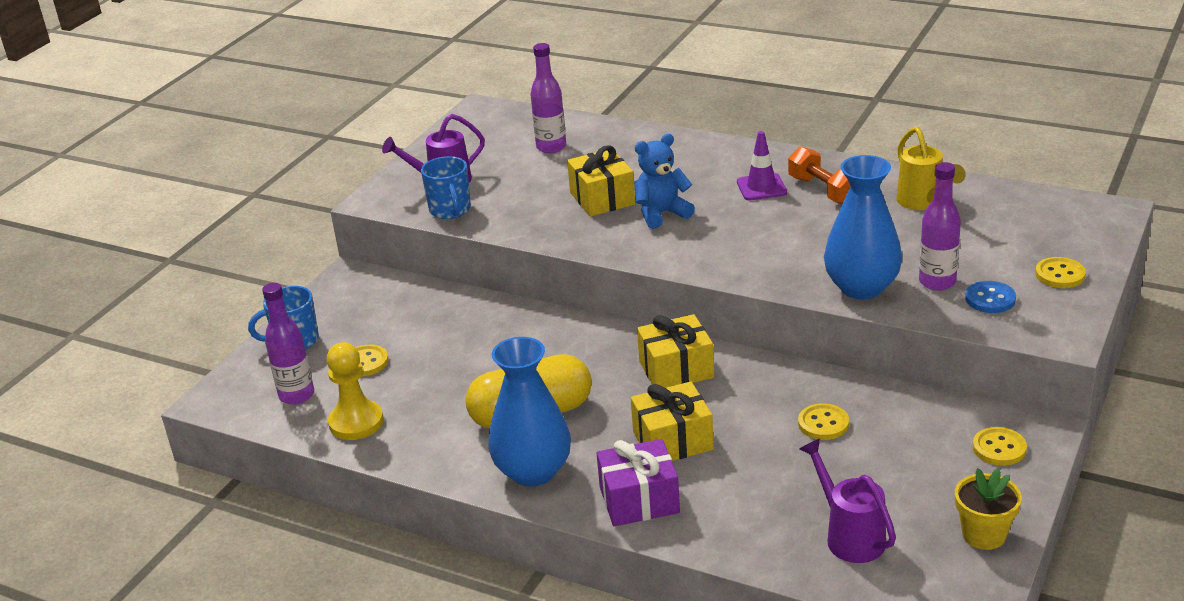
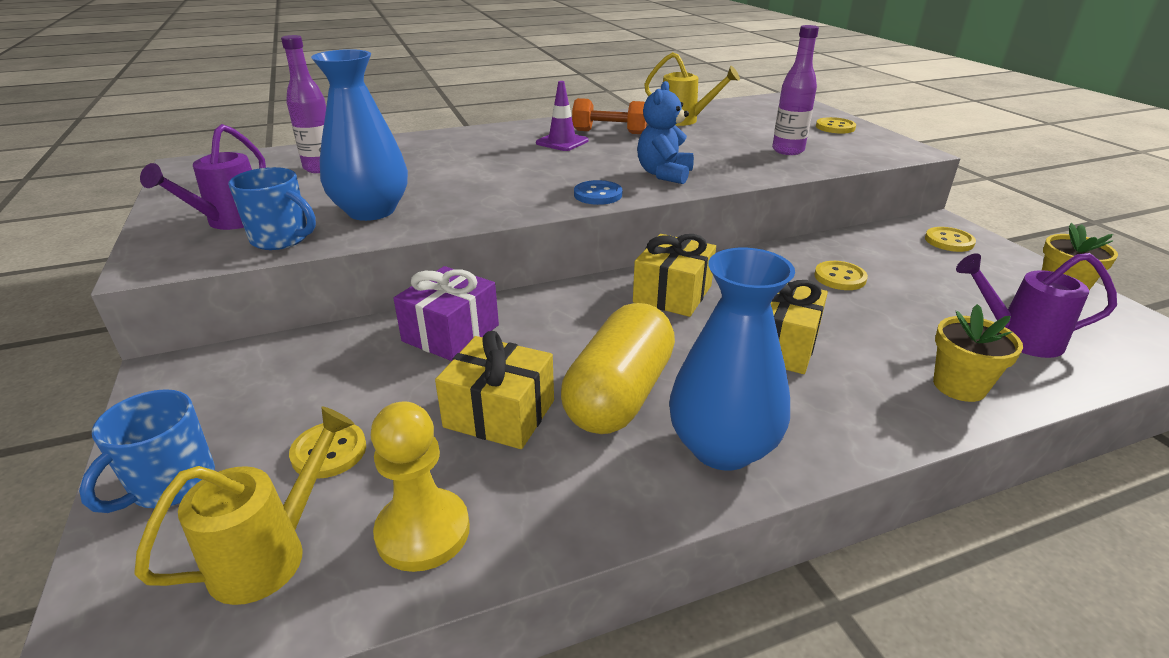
camera: 50 degrees left, 0 degrees up
(296, 395) = (270, 554): purple bottle -> yellow watering can
(602, 198) = (440, 183): yellow gift -> yellow gift (499, 414)
(639, 500) = (853, 409): purple gift -> purple gift (451, 333)
(661, 214) = (516, 177): blue teddy bear -> blue teddy bear (664, 174)
(732, 530) = (959, 386): none -> yellow flower pot
(861, 287) = (754, 167): blue vase -> blue vase (371, 211)
(990, 299) = (834, 148): blue button -> blue button (598, 195)

